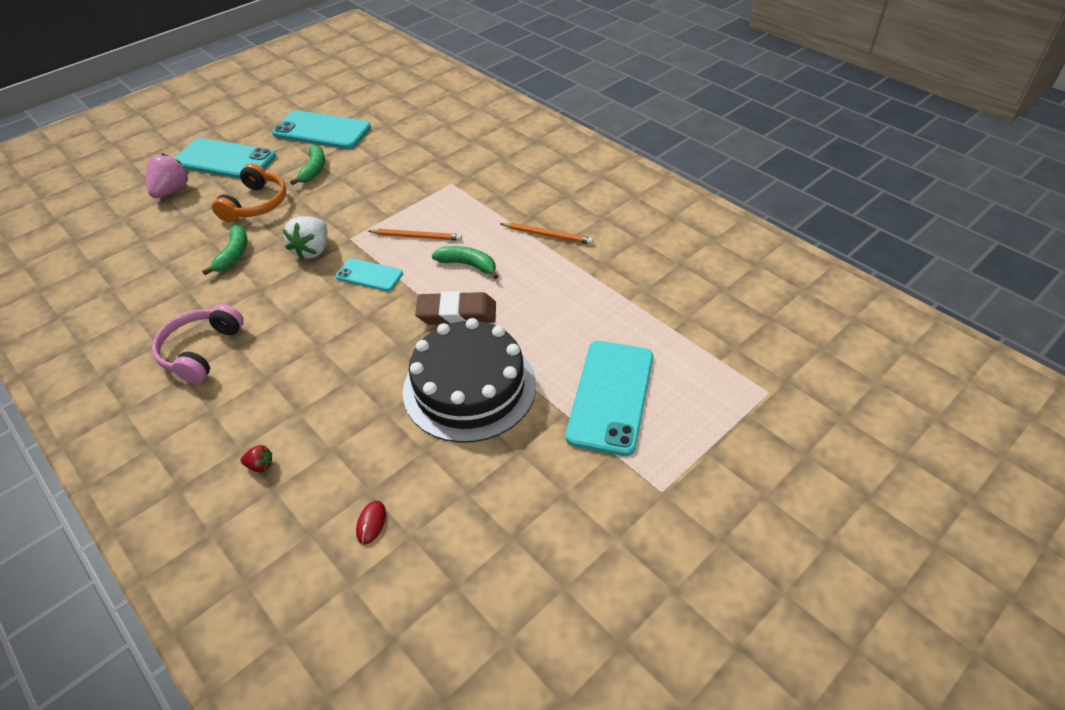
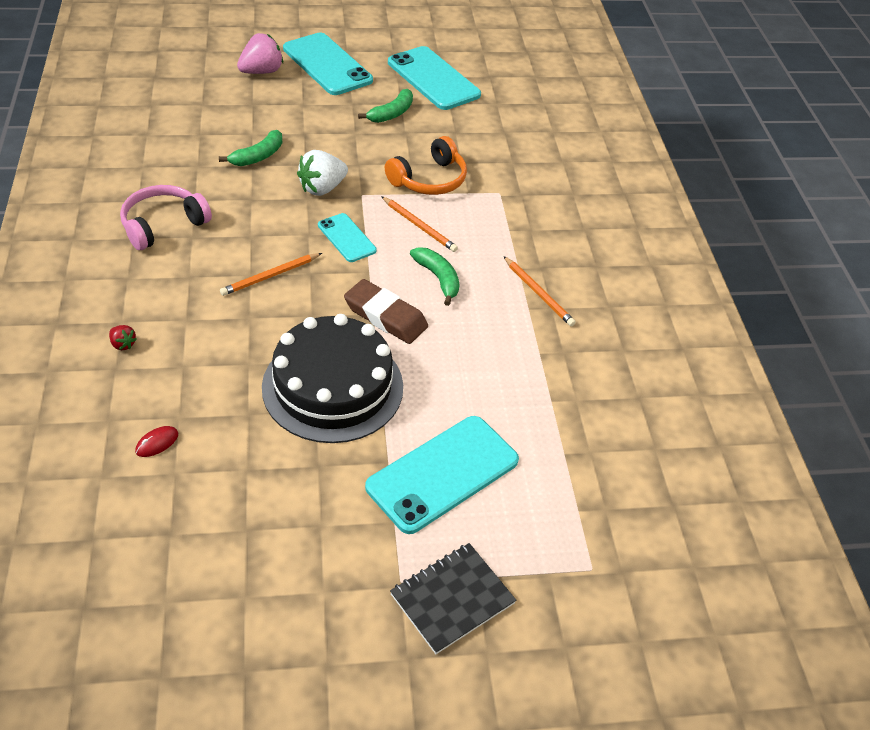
camera: 30 degrees right, 0 degrees up
(256, 204) = (315, 120): orange headphones -> orange headphones (429, 179)
(336, 337) = (270, 276): none -> orange pencil
(706, 477) = (452, 599): none -> black notebook

